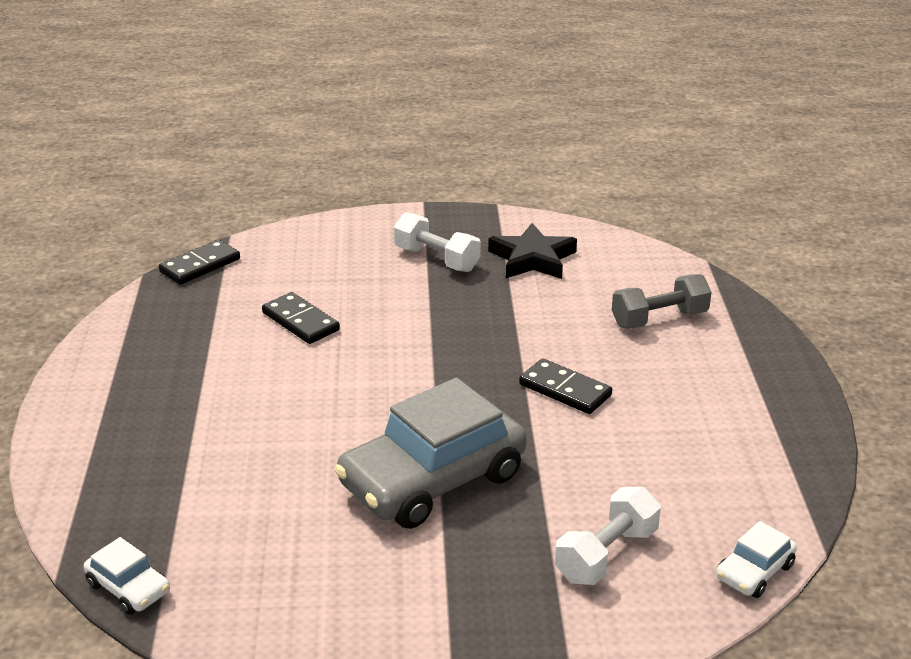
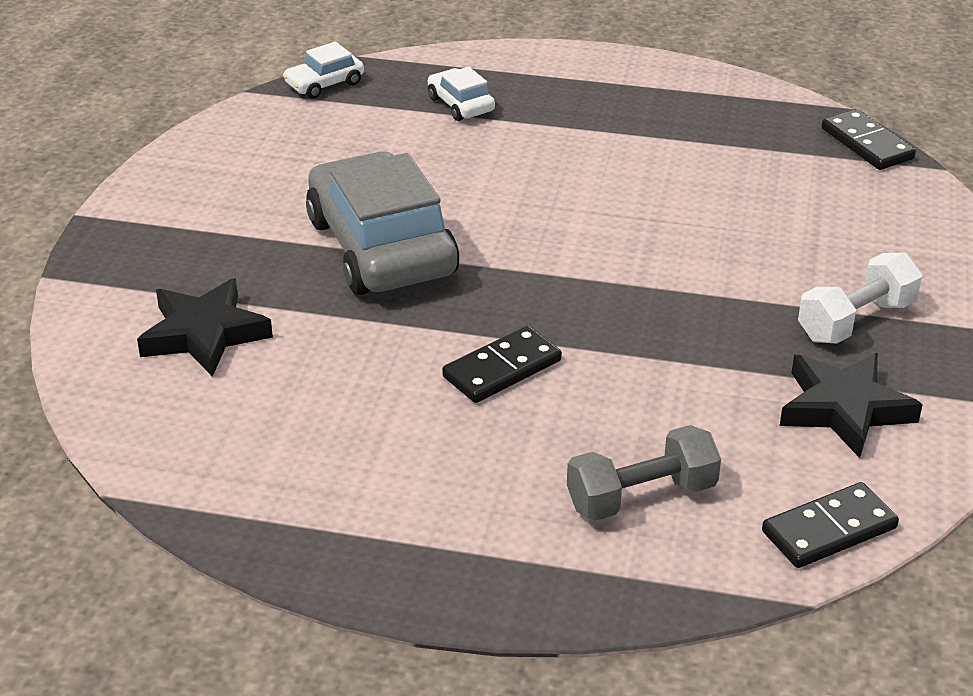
camera: 105 degrees right, 5 degrees up
(300, 321) = (718, 199): black domino -> black domino (829, 529)
(606, 555) = (204, 334): white dumbbell -> black star
(659, 319) = (641, 496): grey dumbbell -> grey dumbbell turned 75 degrees clockwise
(754, 572) = (113, 429): white car -> white car (460, 104)

